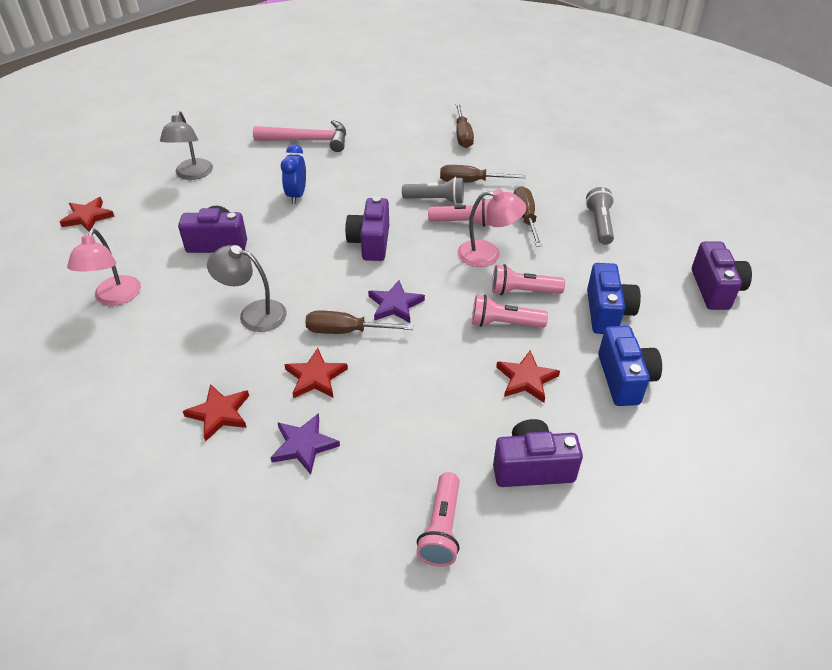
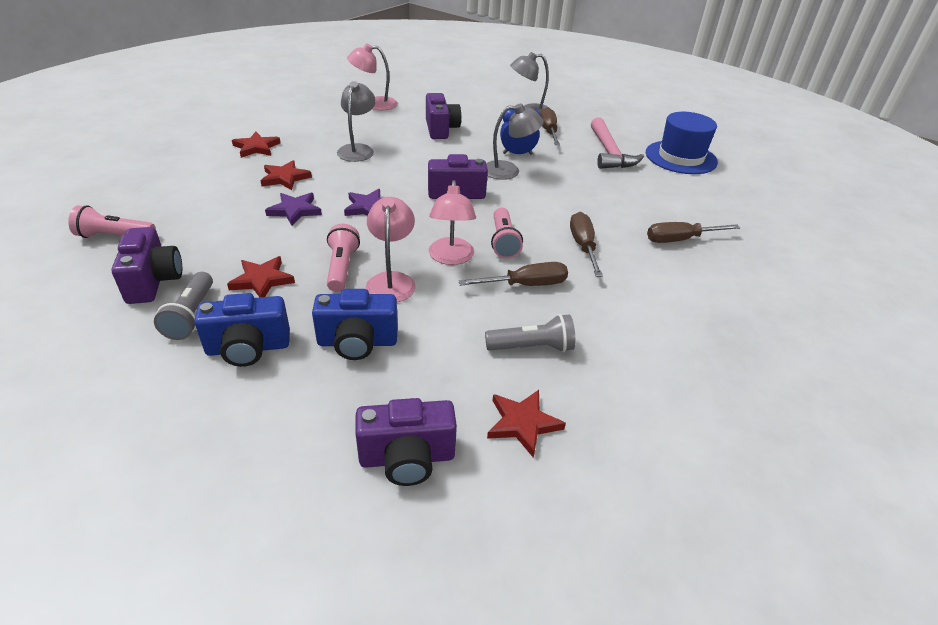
camera: 80 degrees right, 5 degrees down
(88, 217) = (461, 86): red star -> red star (523, 423)
(304, 445) = (217, 178): purple star -> purple star (295, 210)
(327, 106) = (681, 157): none -> blue hat
(333, 205) = (509, 171): none -> grey lamp
(345, 331) = (335, 187): brown screwdriver -> brown screwdriver (548, 131)
(436, 200) = (538, 224): grey flashlight -> grey flashlight (191, 315)
(523, 291) = (391, 280): pink flashlight -> pink lamp

